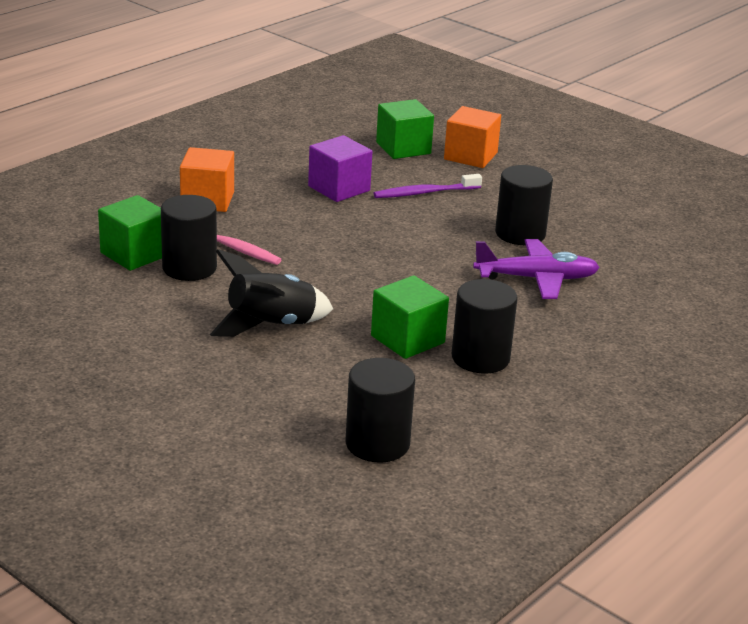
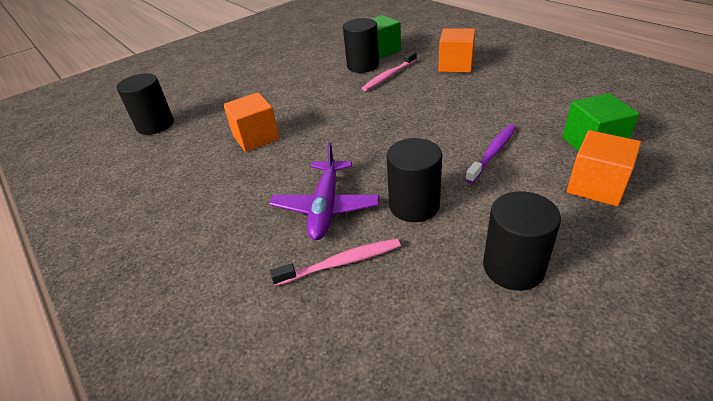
camera: 105 degrees right, 10 degrees up
(271, 326) = (290, 91): black rocket -> none
(339, 188) = (489, 111): purple cube -> none
(407, 339) = (256, 137): green cube -> orange cube
(425, 193) = (493, 153): purple toothbrush -> purple toothbrush turned 45 degrees clockwise
(480, 358) = (219, 167): black cylinder -> black cylinder (513, 267)
(608, 267) = (341, 263): none -> pink toothbrush

